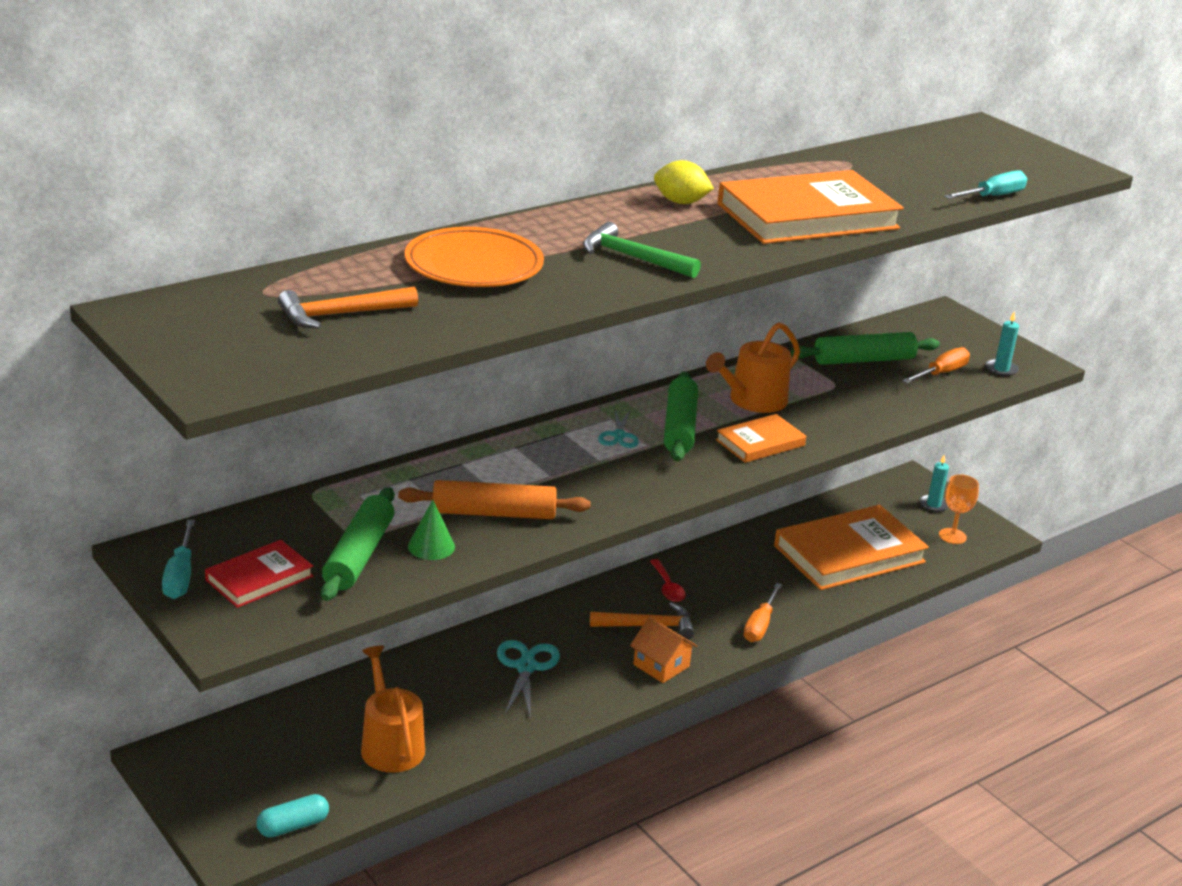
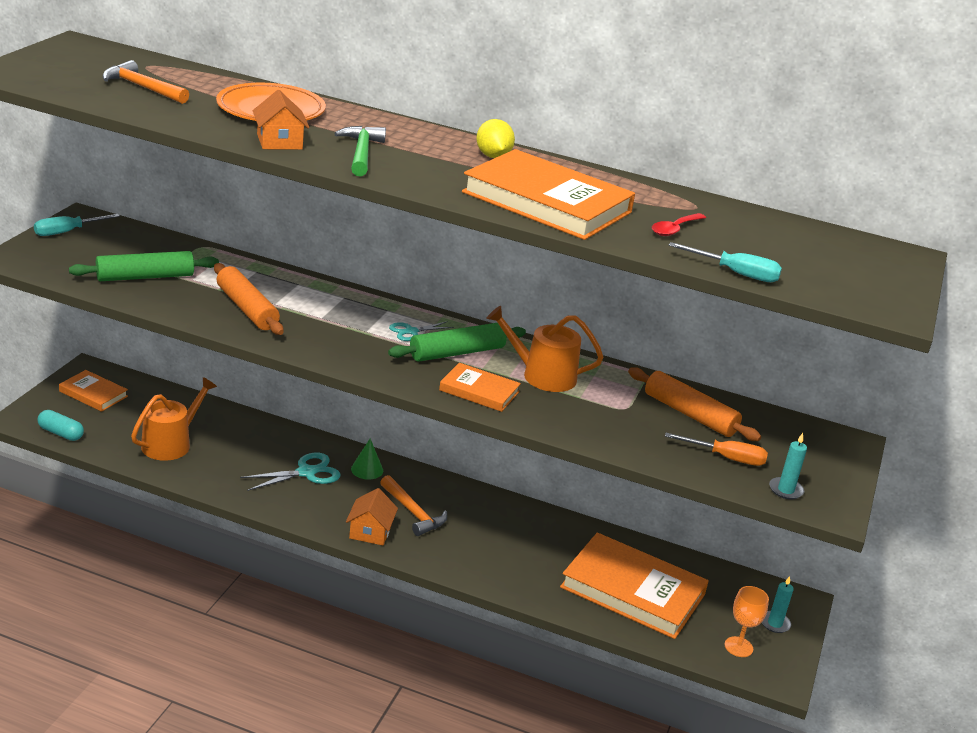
camera: 55 degrees right, 0 degrees up
(224, 770) = (93, 394): none -> orange book
(259, 578) = (87, 254): red book -> none
(431, 546) = (181, 297): green cone -> green cone (367, 469)
(573, 288) = (279, 142): none -> orange house
(667, 587) = (473, 508): red spoon -> red spoon (675, 229)
(760, 625) = (474, 567): orange screwdriver -> none
(863, 360) = (690, 414): green rolling pin -> orange rolling pin

